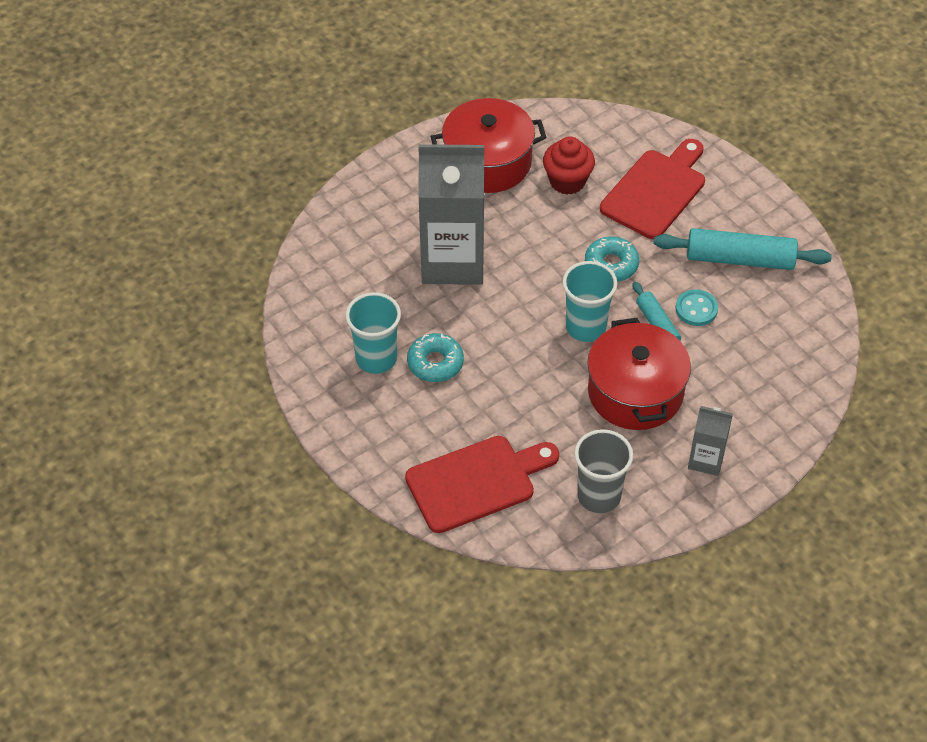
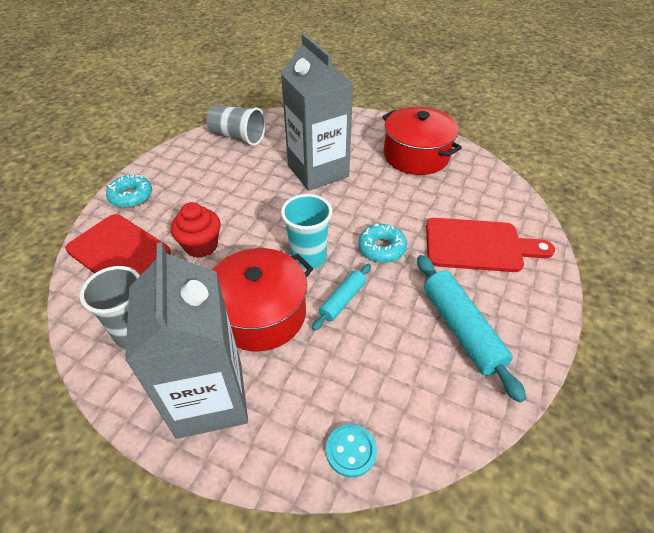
camera: 60 degrees right, 5 degrees down
(324, 310) = (238, 137): none -> grey cup
(376, 358) = (211, 169): turquoise cup -> none
(435, 363) = (223, 195): turquoise donut -> turquoise donut (131, 196)
(567, 181) = (438, 196): red cupcake -> red cupcake (201, 246)
(696, 309) = (380, 320): turquoise button -> turquoise button (351, 451)
(706, 460) = (210, 398): grey carton -> grey carton, size x2.10

